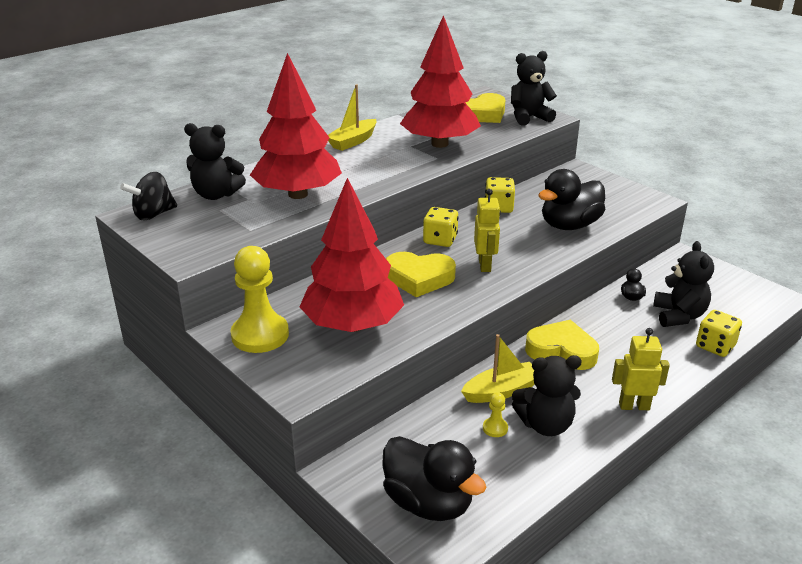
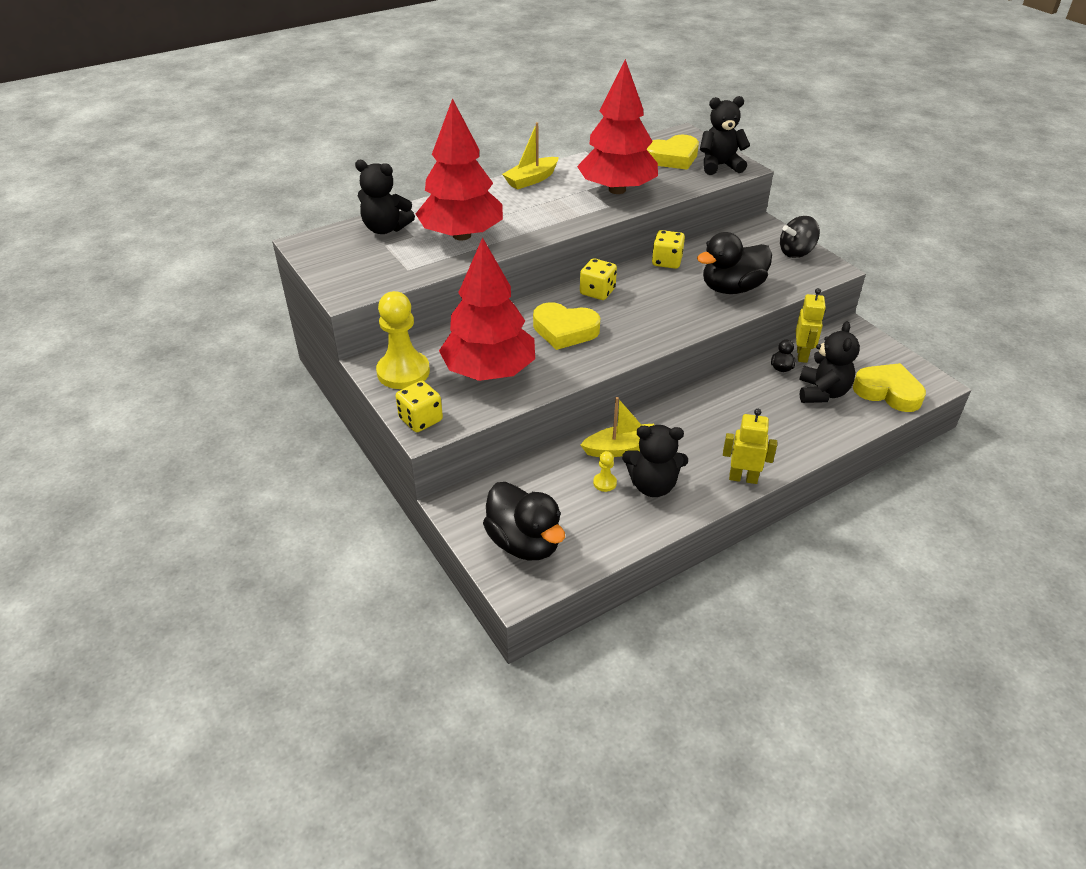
camera: 10 degrees right, 10 degrees up
(153, 214) = (324, 245): black spinning top -> black spinning top (796, 252)
(485, 265) = (632, 323): yellow robot -> yellow robot (802, 355)
(562, 351) = (692, 415): yellow heart -> yellow heart (888, 392)
(715, 346) = (846, 428): yellow dice -> yellow dice (420, 419)

